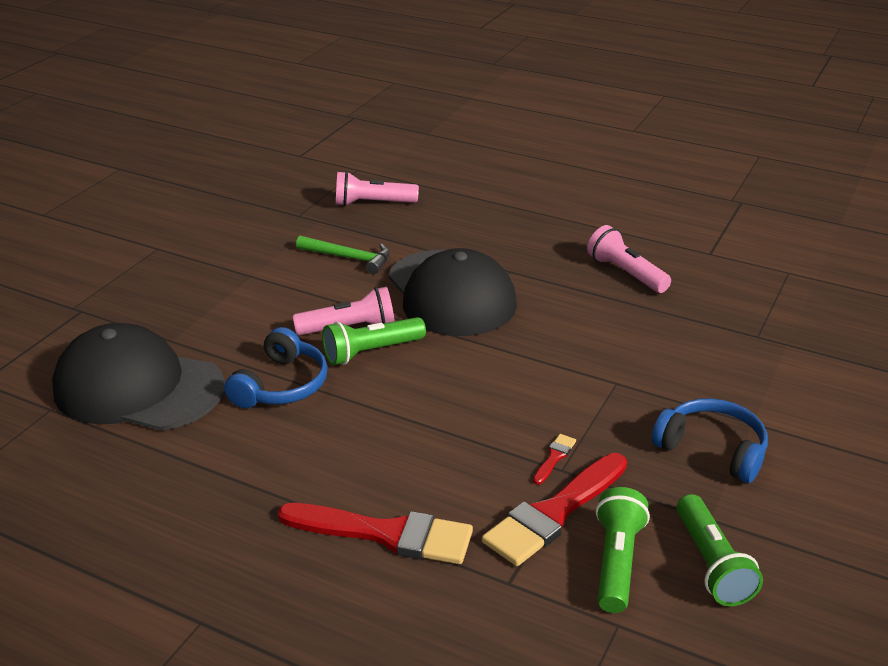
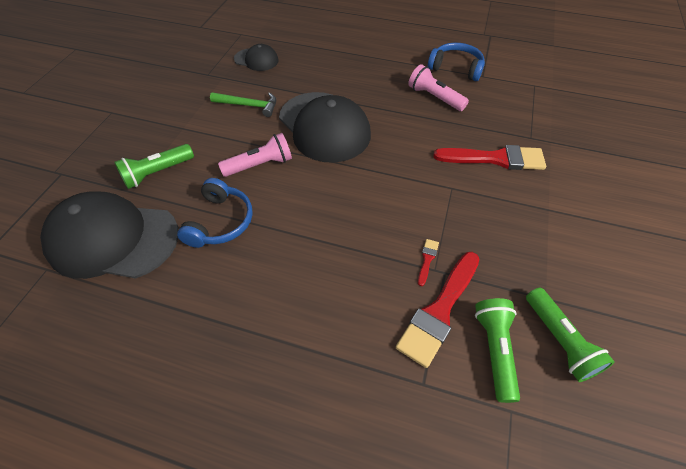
camera: 10 degrees left, 20 degrees up
(371, 352) = (280, 184): green flashlight -> green flashlight (157, 173)
(372, 203) = (256, 60): pink flashlight -> black cap
(386, 534) = (323, 351): red brush -> red brush (495, 159)
(712, 449) = (530, 236): blue headphones -> blue headphones (456, 68)

